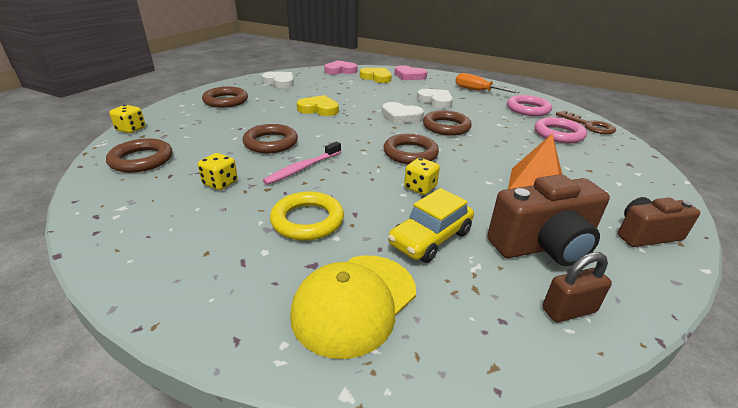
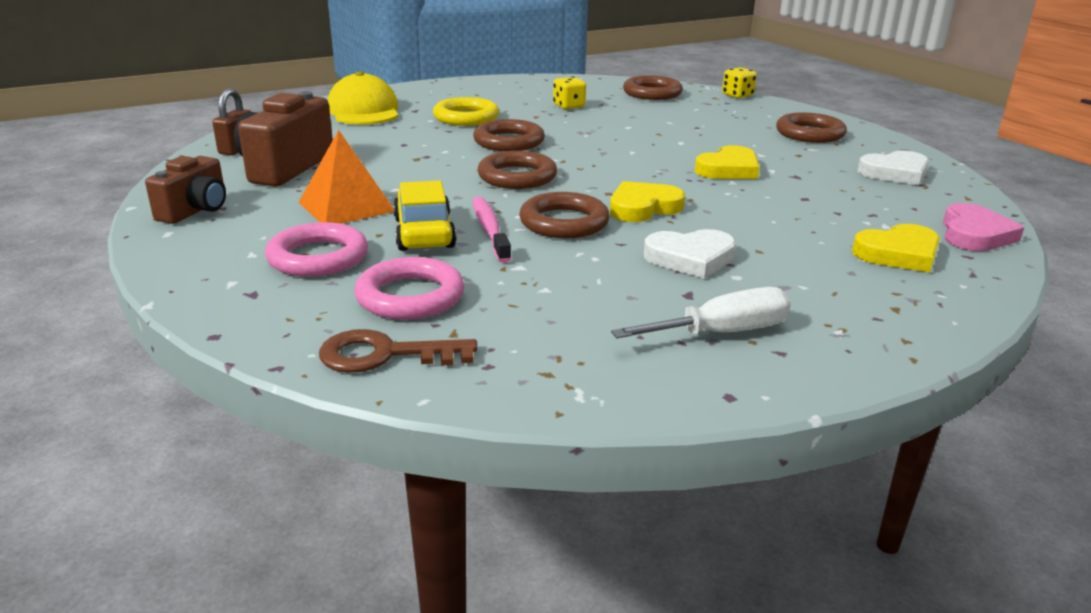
camera: 125 degrees right, 5 degrees down
(271, 143) = (635, 131): brown ring -> brown ring (509, 142)
(303, 168) = (555, 131): pink toothbrush -> pink toothbrush (489, 230)
(401, 116) = (643, 207): white heart -> yellow heart
(409, 76) = (901, 294): pink heart -> none
(420, 188) = (442, 159): yellow dice -> none
(430, 238) = (373, 140): yellow car -> yellow car (424, 233)
(477, 90) = (721, 333): orange screwdriver -> white screwdriver
(528, 109) = (544, 333): pink ring -> pink ring (318, 257)

